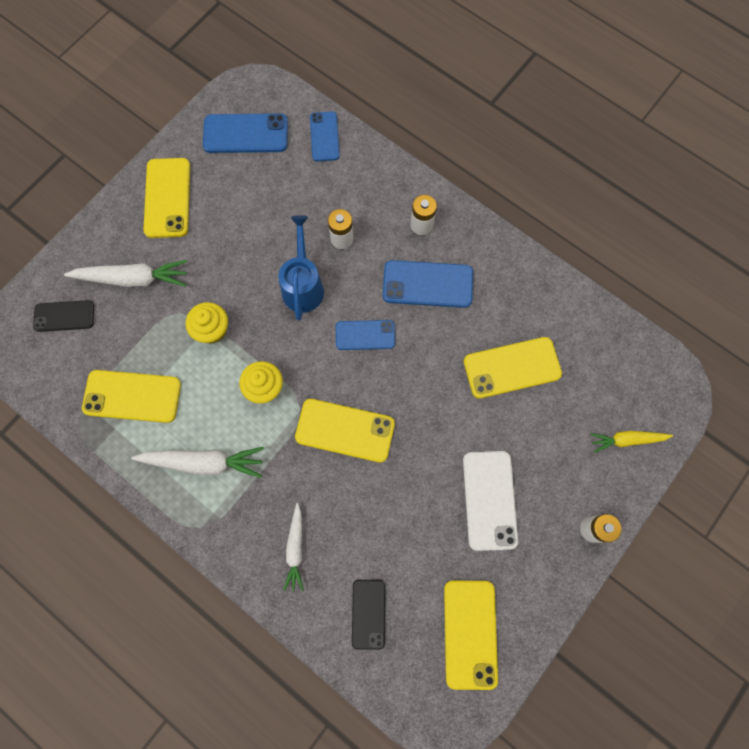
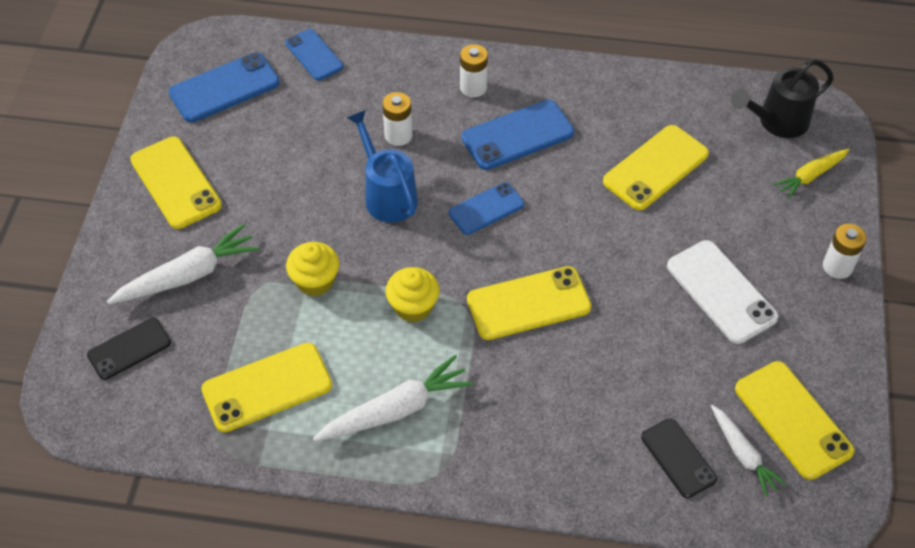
camera: 30 degrees left, 20 degrees down
(295, 549) = (557, 439): white carrot -> white carrot (743, 454)
(634, 378) = (777, 122): none -> black watering can

